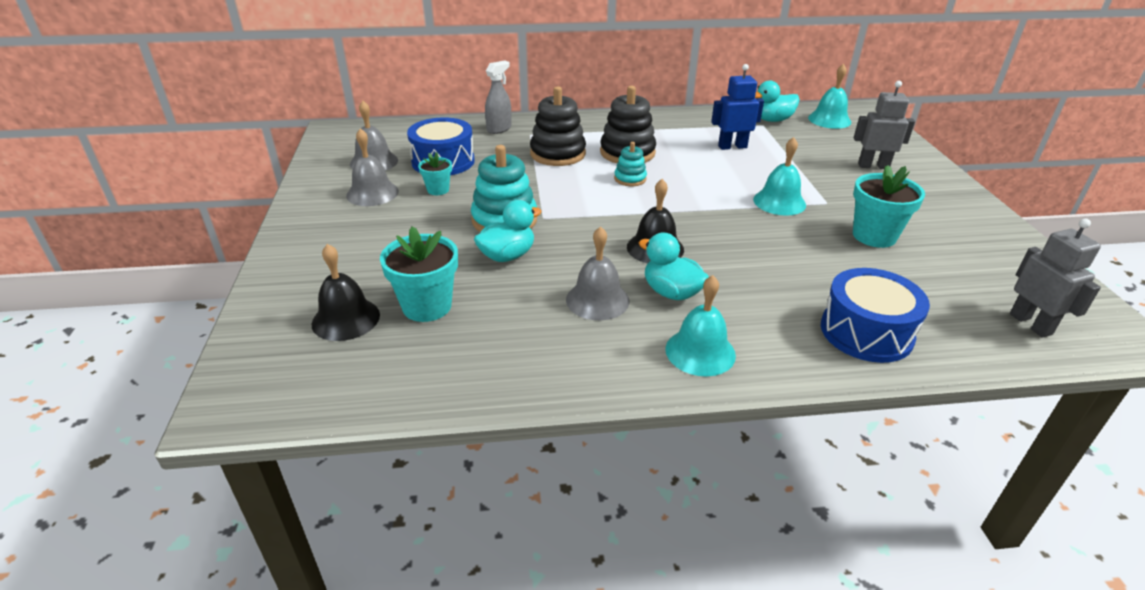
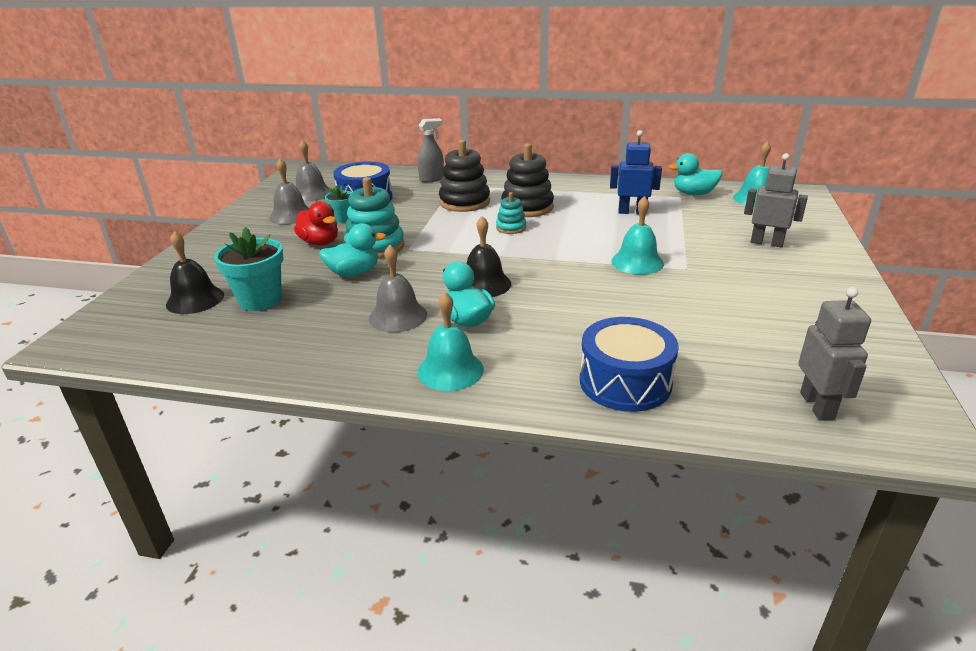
camera: 20 degrees right, 5 degrees down
(437, 224) = (320, 243): none -> red duck
(874, 236) = (710, 303): turquoise flower pot -> none

